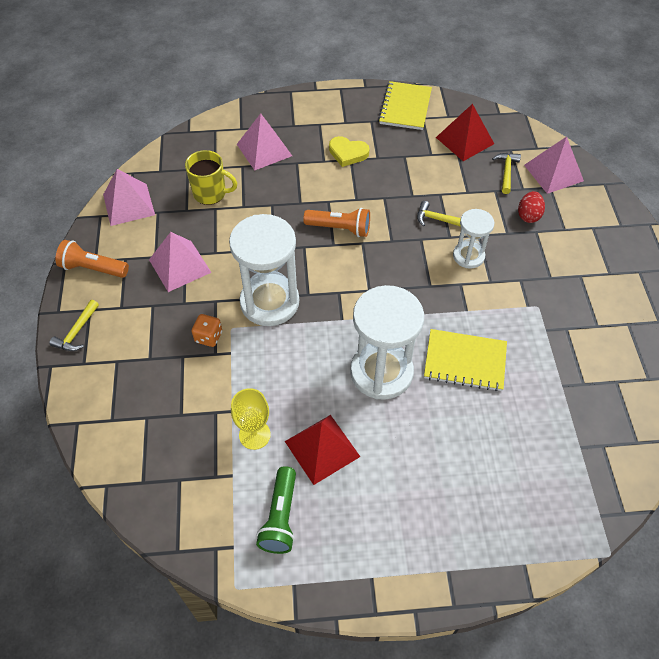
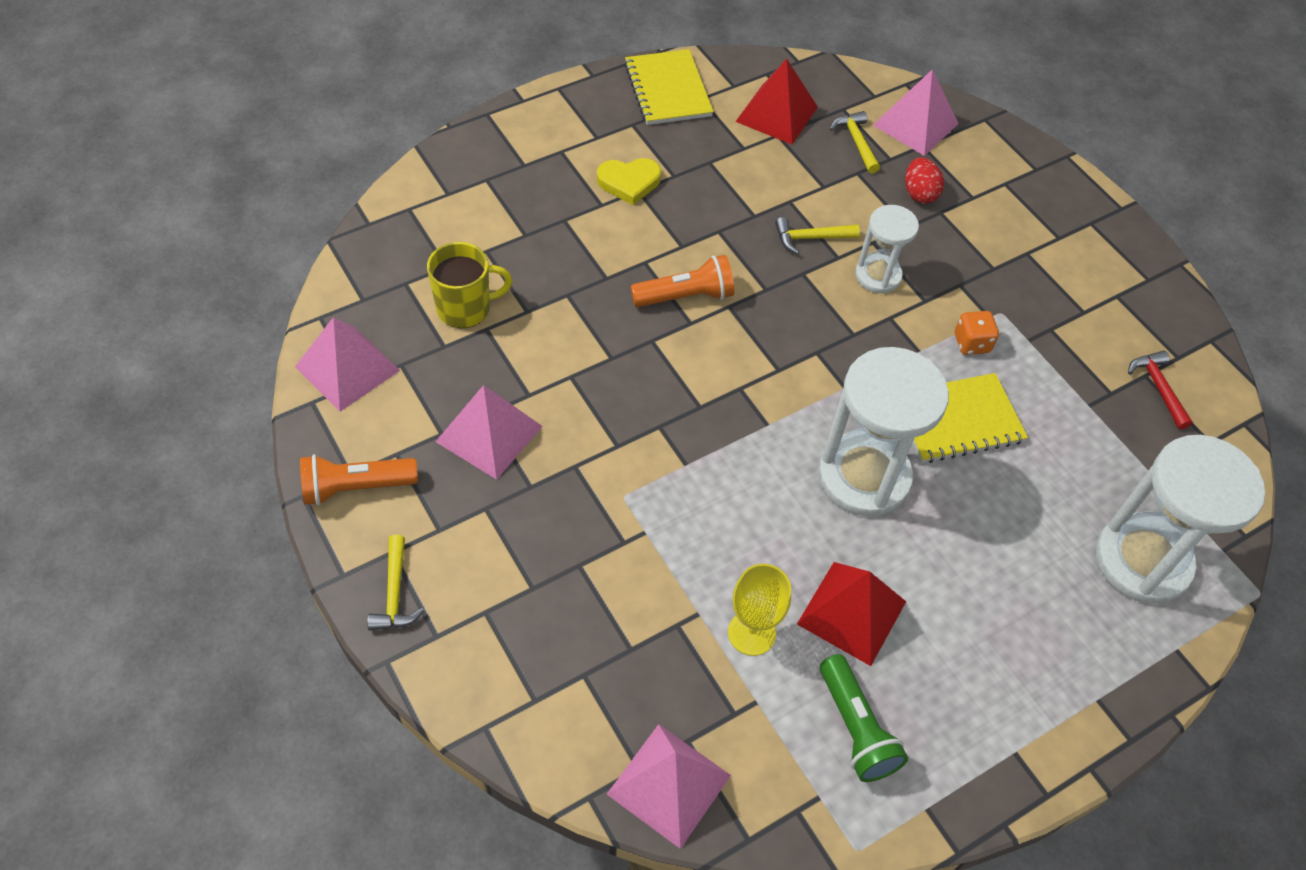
camera: 30 degrees left, 0 degrees up
(208, 337) = (599, 522): orange dice -> orange dice (971, 343)
(264, 150) = (504, 215): pink pyramid -> pink pyramid (669, 784)
(269, 302) = (654, 438): white hourglass -> white hourglass (1142, 561)
(620, 393) = (1158, 388): none -> red hammer

